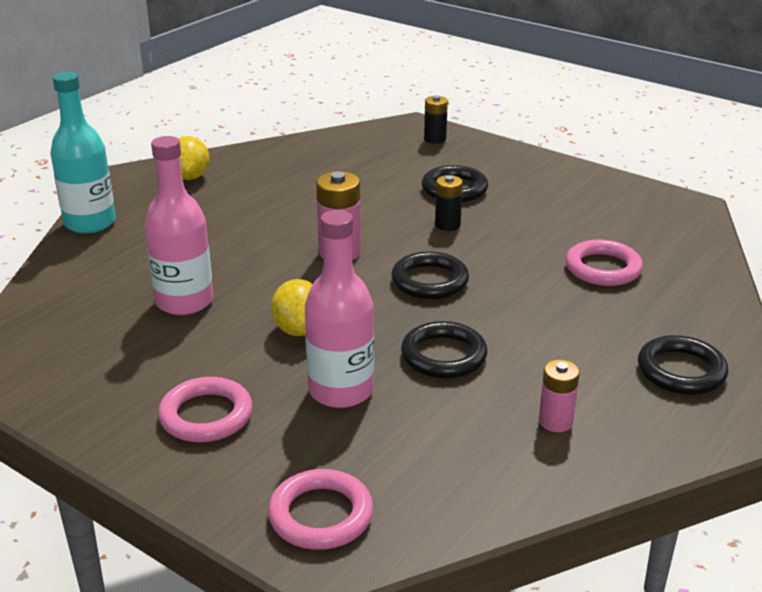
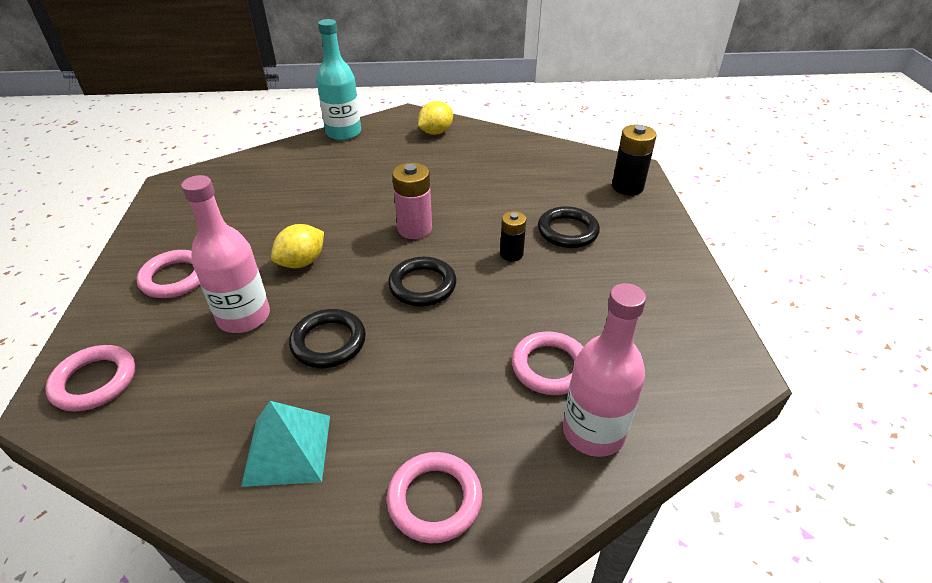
camera: 50 degrees right, 10 degrees up
(184, 302) = (292, 205): pink bottle -> pink bottle (593, 432)
(435, 139) = (627, 187): black battery -> black battery, size x1.56
(555, 421) = (287, 449): pink battery -> turquoise pyramid
(681, 371) = (434, 500): black ring -> pink ring

